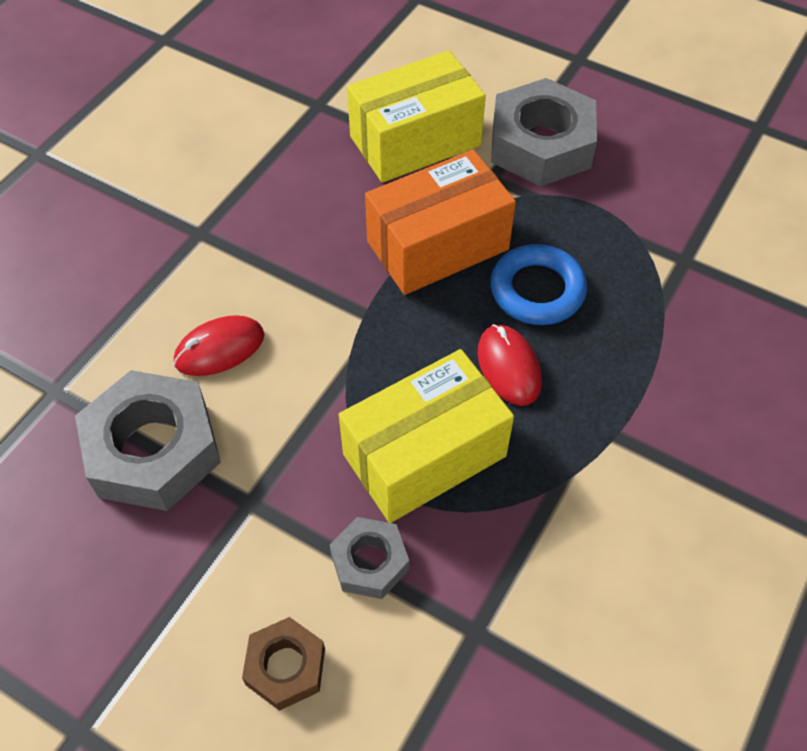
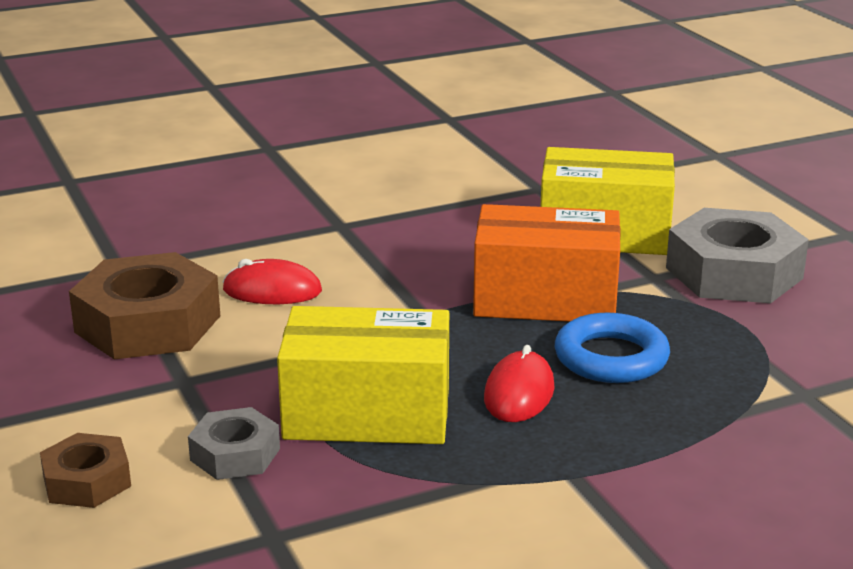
camera: 35 degrees right, 30 degrees down
(154, 450) = (148, 324): grey nut -> brown nut

